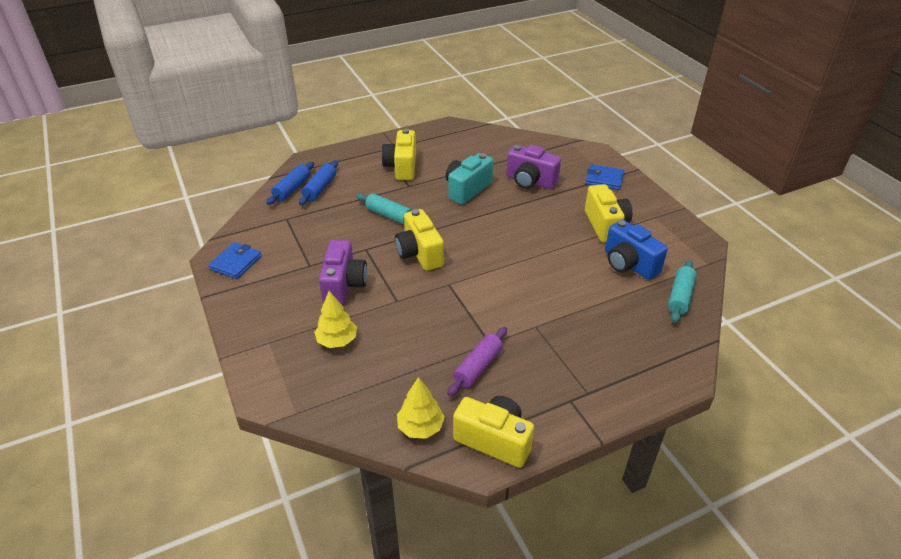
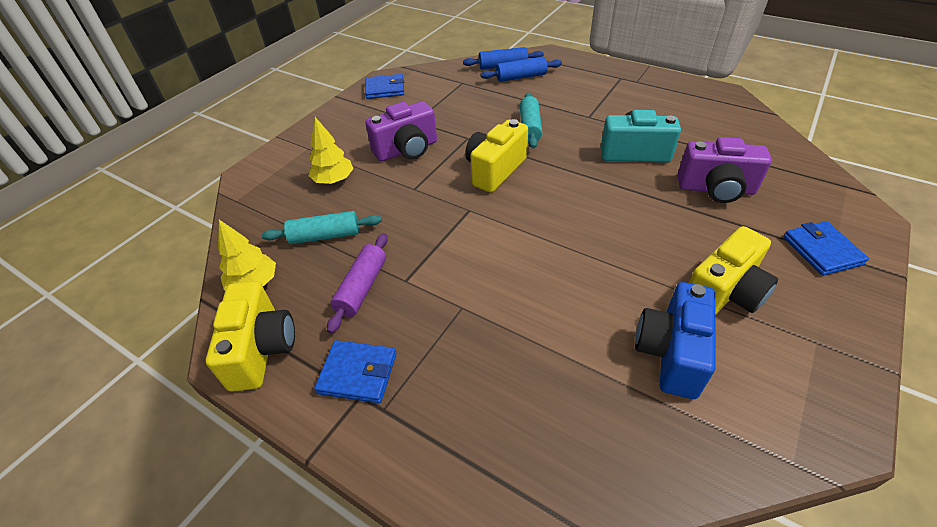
camera: 60 degrees right, 5 degrees up
(401, 167) = (611, 99): yellow camera -> none
(478, 367) = (362, 288): purple rolling pin -> purple rolling pin turned 75 degrees counterclockwise
(530, 181) = (716, 189): purple camera -> purple camera turned 75 degrees counterclockwise
(552, 395) = (358, 373): none -> blue wallet
(680, 296) = (666, 450): turquoise rolling pin -> turquoise rolling pin (325, 236)

